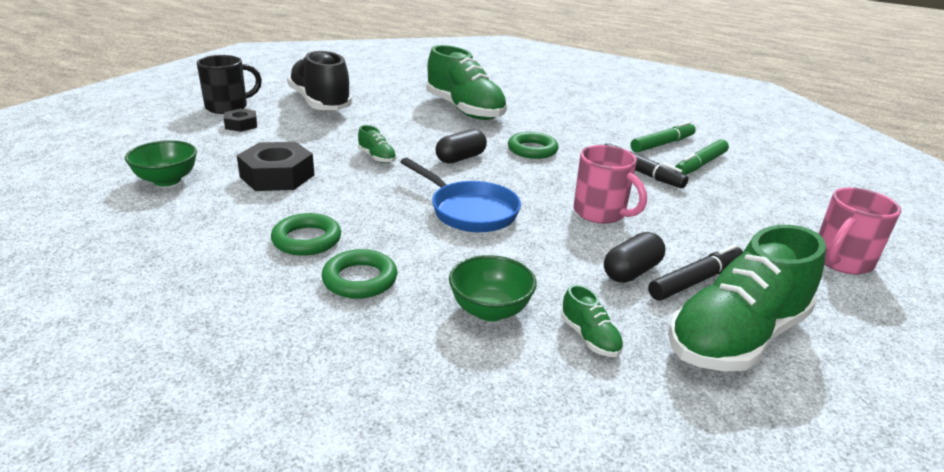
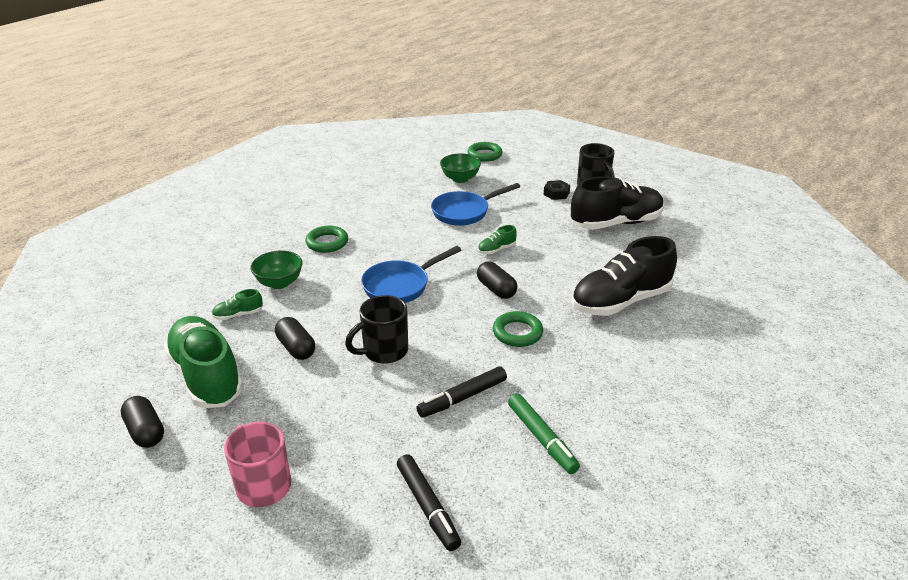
camera: 100 degrees right, 5 degrees up
(277, 176) = (464, 212): black nut -> blue pan
(307, 240) = (375, 225): green ring -> green ring (484, 155)
(464, 110) = (620, 301): green shoe -> black shoe
(601, 213) = (384, 351): pink mug -> black mug
(695, 280) = (273, 377): black marker -> black marker (427, 507)
(700, 164) = (482, 454): green marker -> none
(872, 367) = (145, 431): none -> black capsule

